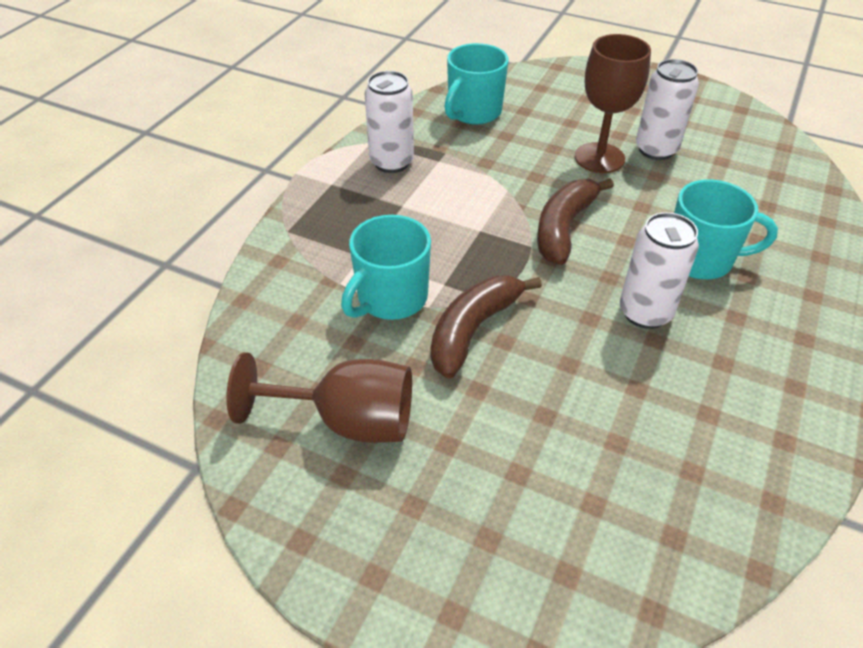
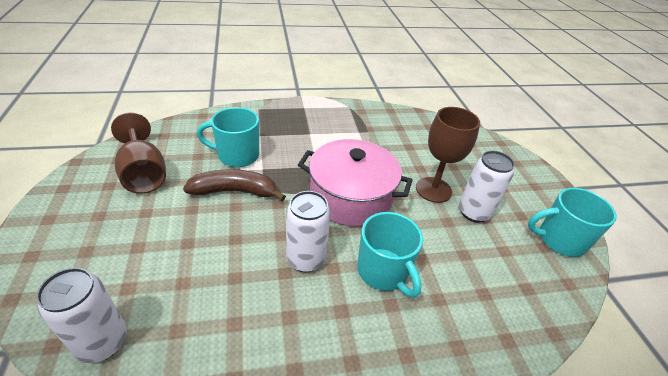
camera: 50 degrees right, 5 degrees down
(391, 162) = (340, 118): white can -> white can (102, 342)
(473, 112) = (414, 128): turquoise mug -> turquoise mug (559, 240)
(564, 228) = (351, 197): brown banana -> pink pot

